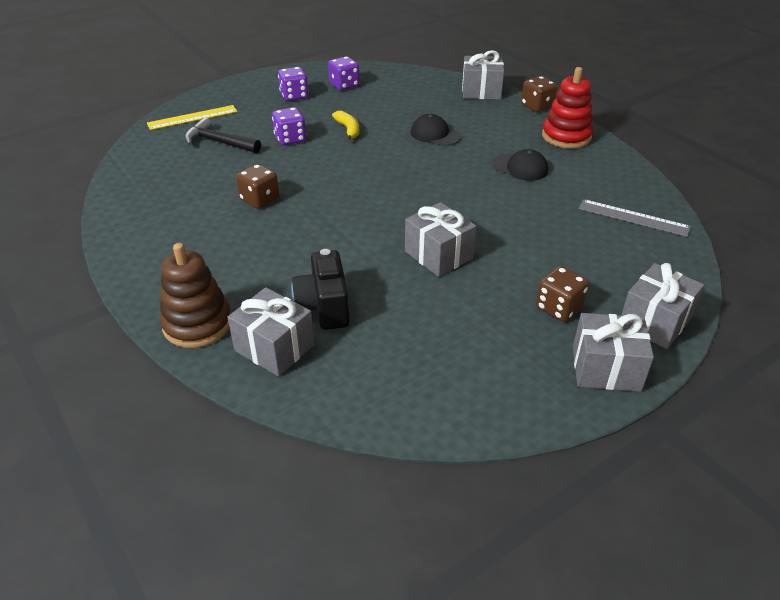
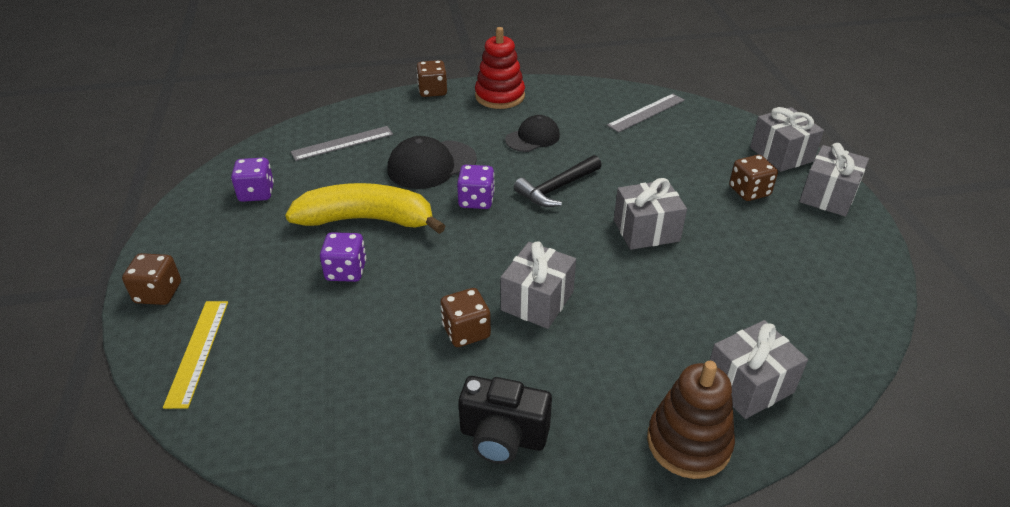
camera: 65 degrees left, 0 degrees up
(219, 142) = (296, 339): black hammer -> black hammer (557, 188)
(232, 90) = (158, 293): none -> brown dice
(294, 96) = (239, 240): purple dice -> purple dice (476, 200)
(324, 307) = (696, 331): black camera -> black camera (503, 437)
(348, 130) = (367, 220): yellow banana -> yellow banana, size x2.23
(427, 94) = (342, 143): none -> grey ruler
(435, 134) = (431, 165): black cap -> black cap, size x1.50
(481, 91) = (372, 110): grey gift -> grey gift (537, 301)

